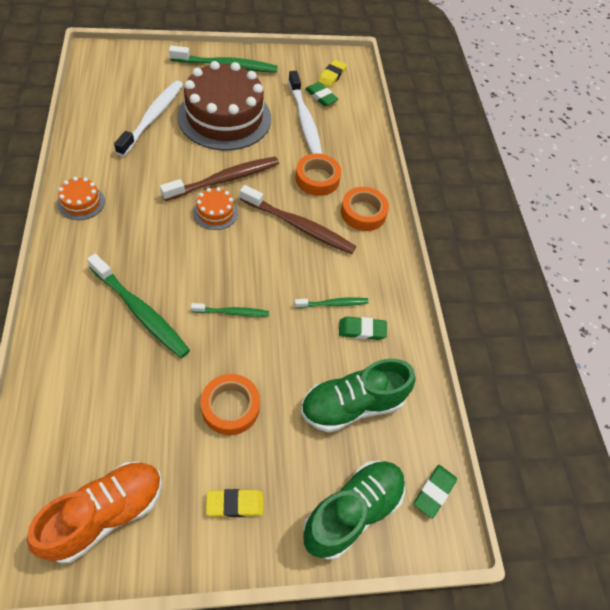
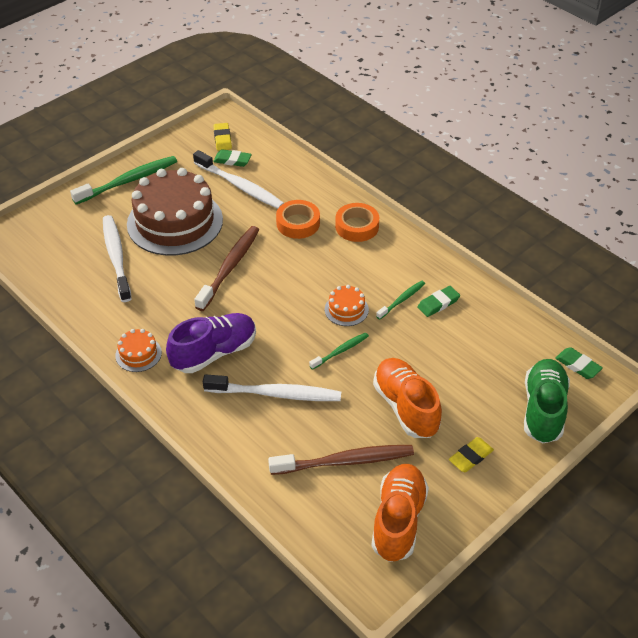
camera: 30 degrees left, 10 degrees down
(135, 241) = (214, 353): none -> purple shoe
(140, 311) = (276, 394): green toothbrush -> white toothbrush
(215, 212) = (250, 294): orange cake -> orange cake (346, 309)
(230, 407) = (406, 407): orange tape -> orange shoe
(299, 226) = (322, 264): brown toothbrush -> brown toothbrush (345, 461)
(352, 405) = (480, 352): green shoe -> none
(434, 492) = (578, 365): green eraser -> green eraser turned 45 degrees counterclockwise

